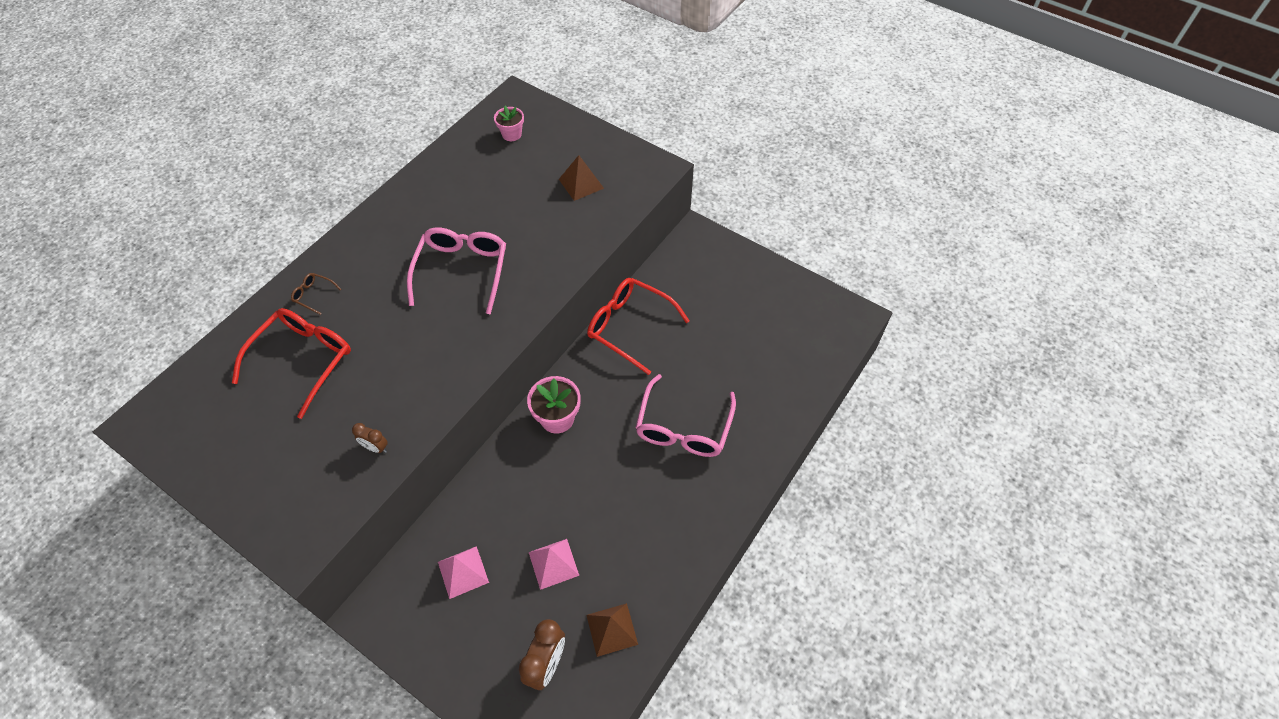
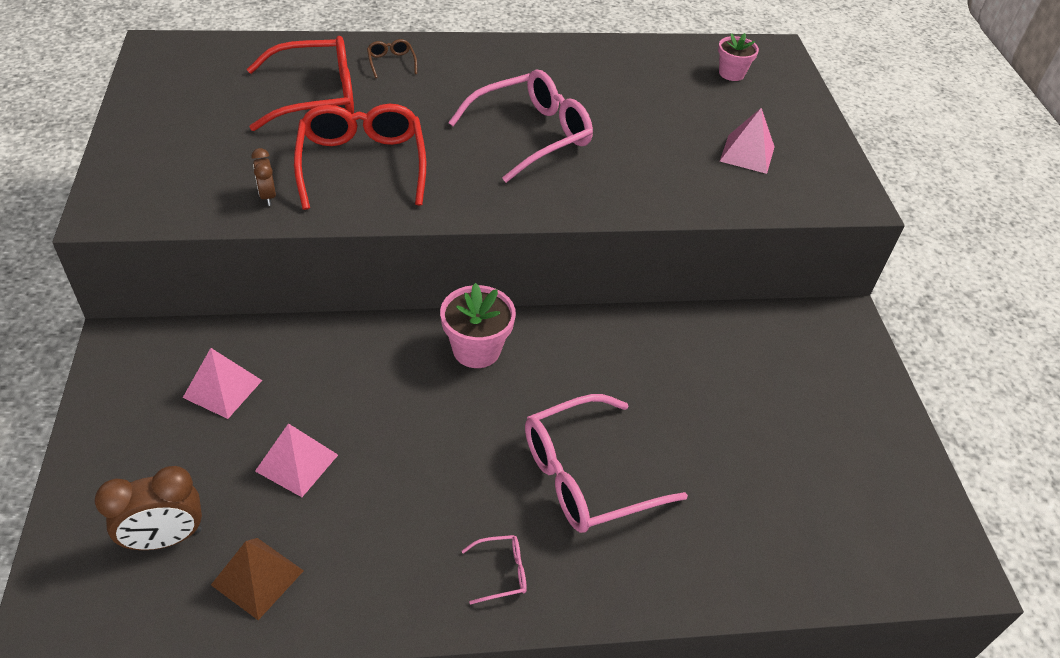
camera: 45 degrees right, 10 degrees down
(581, 183) = (747, 153): brown pyramid -> pink pyramid
(629, 327) = (656, 339): red glasses -> red glasses (362, 164)
(705, 508) = (501, 572): none -> pink glasses

